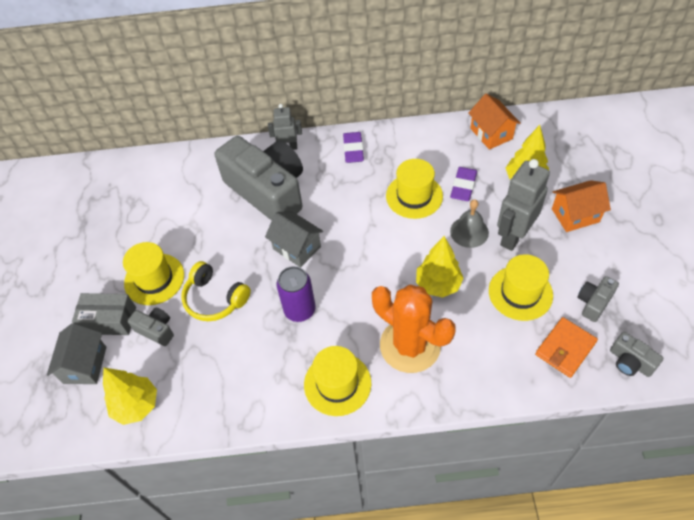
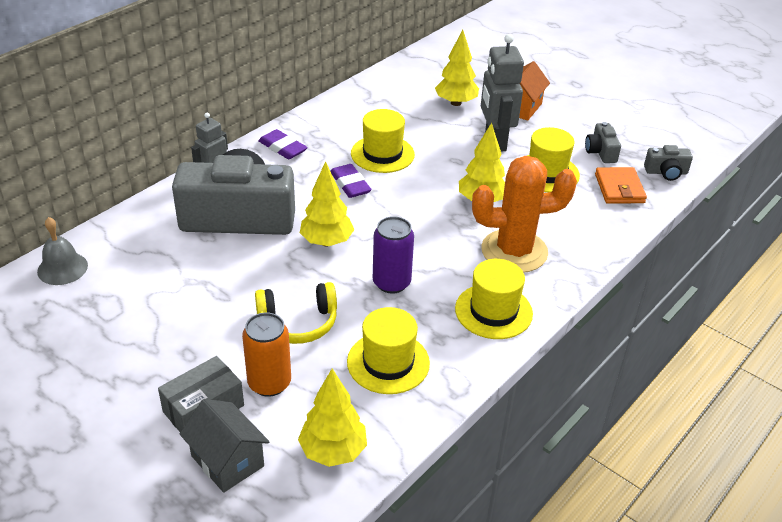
camera: 50 degrees left, 15 degrees down
(154, 279) = (209, 346): yellow hat -> yellow hat (388, 362)
(156, 330) = (269, 383): grey camera -> orange can
(297, 248) = (326, 242): grey house -> yellow tree
(463, 186) = (414, 129): purple eraser -> purple eraser (350, 184)
(469, 232) = (458, 155): grey bell -> grey bell (62, 268)
(491, 133) = (390, 85): orange house -> none

